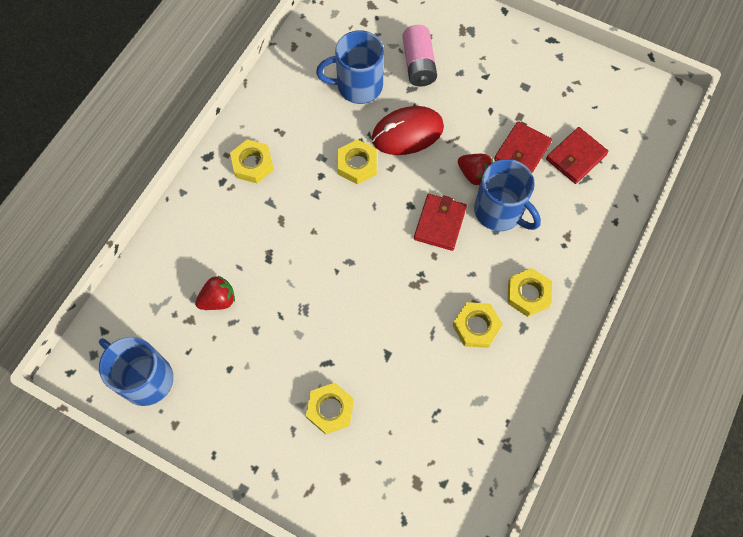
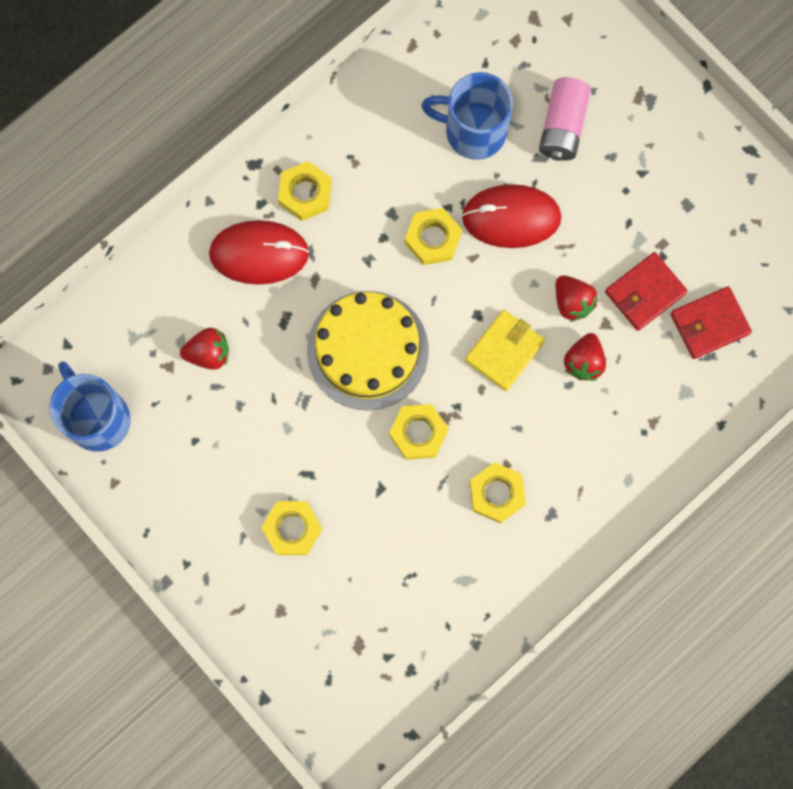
camera: 20 degrees right, 10 degrees up
(233, 216) = (259, 253): none -> red mouse
(339, 256) = (367, 350): none -> yellow cake
(440, 223) = (504, 351): red wallet -> yellow wallet
(499, 212) = (583, 362): blue mug -> red strawberry
(528, 294) = (574, 477): yellow nut -> yellow nut (418, 433)

